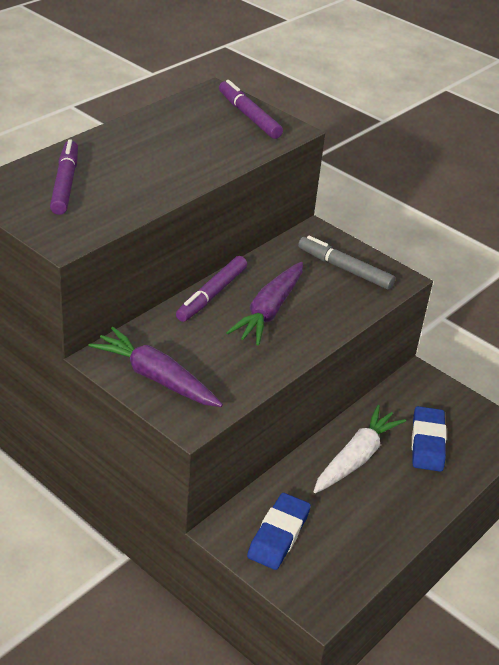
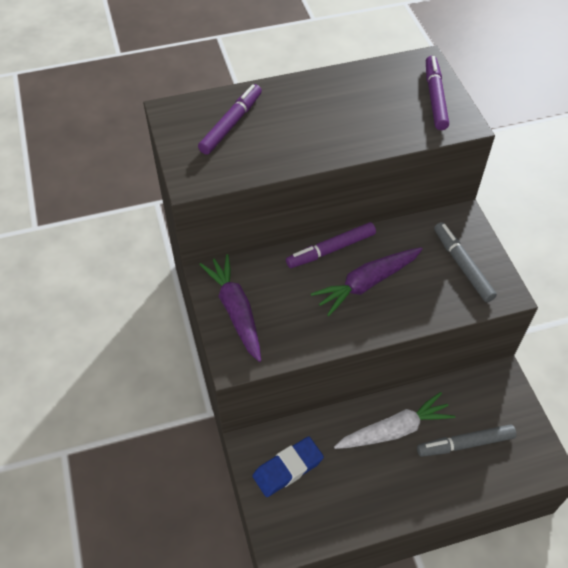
camera: 35 degrees right, 15 degrees up
(427, 443) = (465, 444): blue eraser -> grey marker

